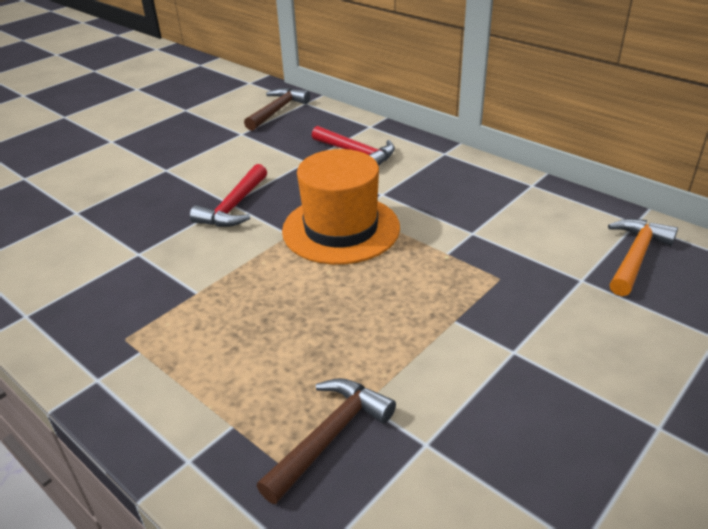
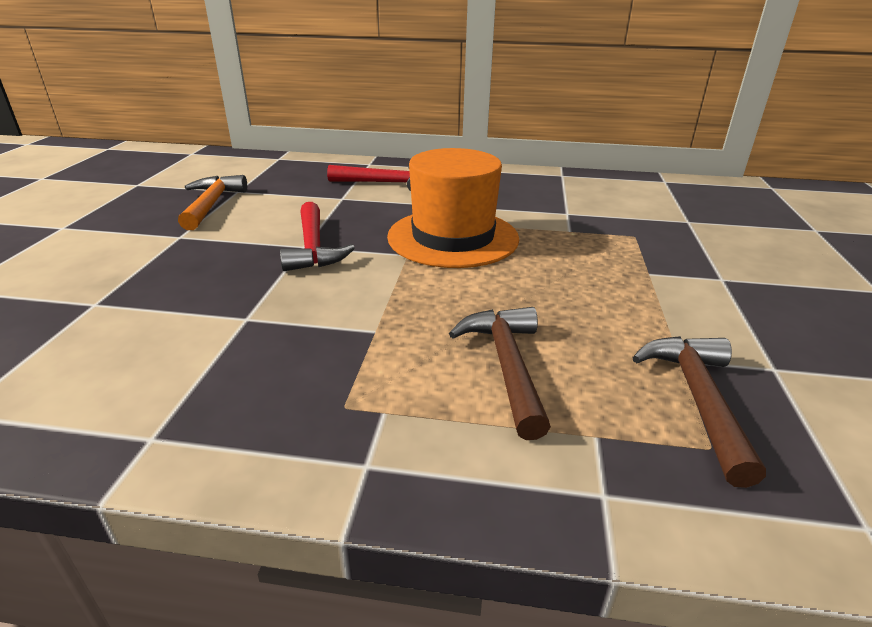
camera: 35 degrees left, 5 degrees down
(277, 111) = (255, 168): brown hammer -> brown hammer (507, 366)
(635, 257) = (697, 199): orange hammer -> orange hammer (211, 204)

